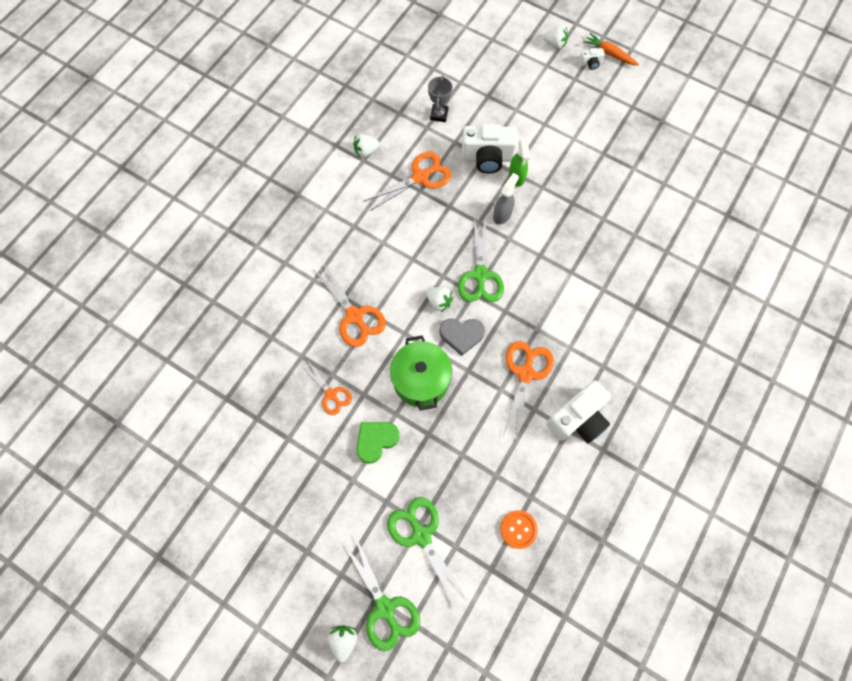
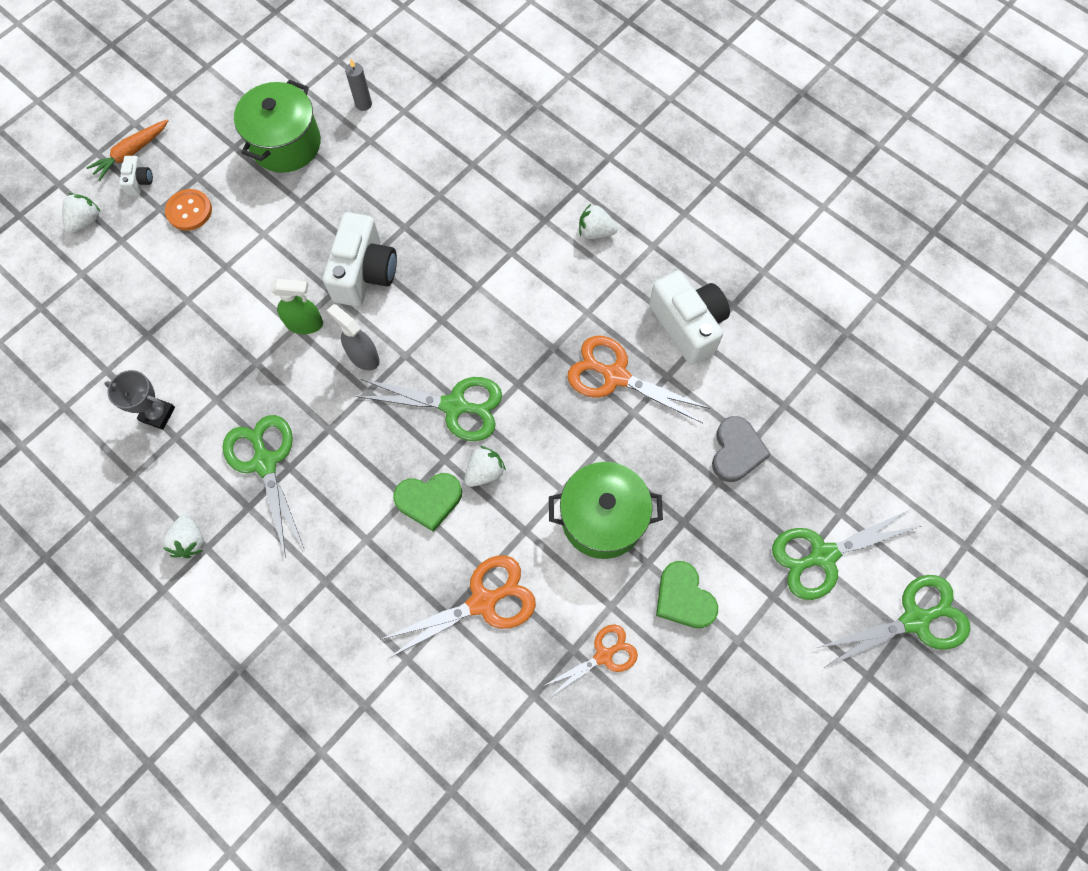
camera: 80 degrees left, 0 degrees up
(344, 640) = (954, 683): white strawberry -> white strawberry (595, 231)
(414, 272) = (429, 500): none -> green heart
(420, 177) = (265, 462): orange scissors -> green scissors
(461, 335) = (544, 449): grey heart -> grey heart (736, 451)
(487, 157) = (259, 357): white camera -> white camera (364, 273)
(518, 529) = (824, 429): orange button -> orange button (189, 211)
(644, 135) = (286, 144): none -> green pot
(692, 173) = (363, 104): none -> grey candle

